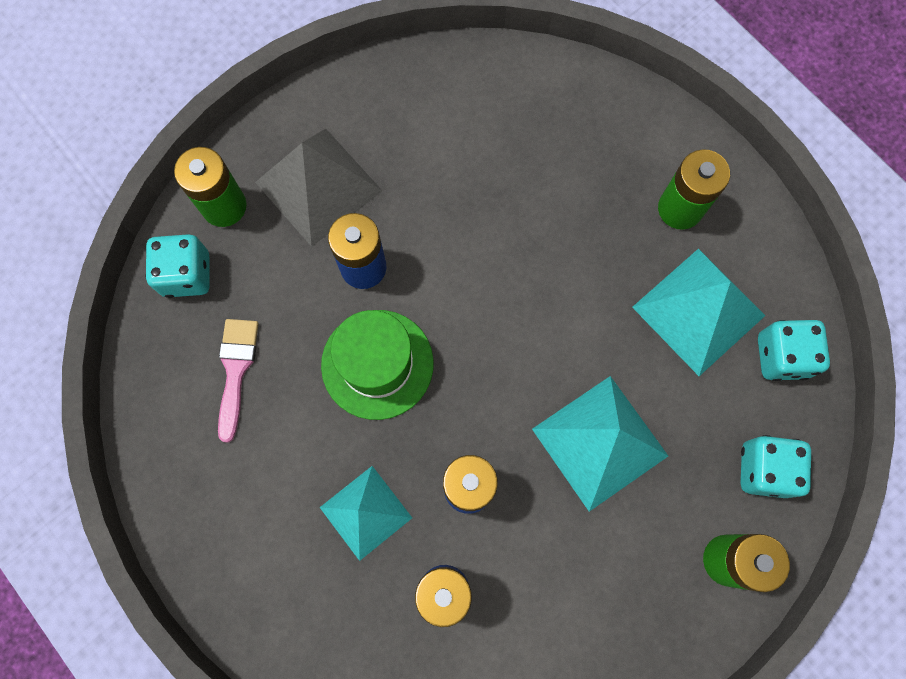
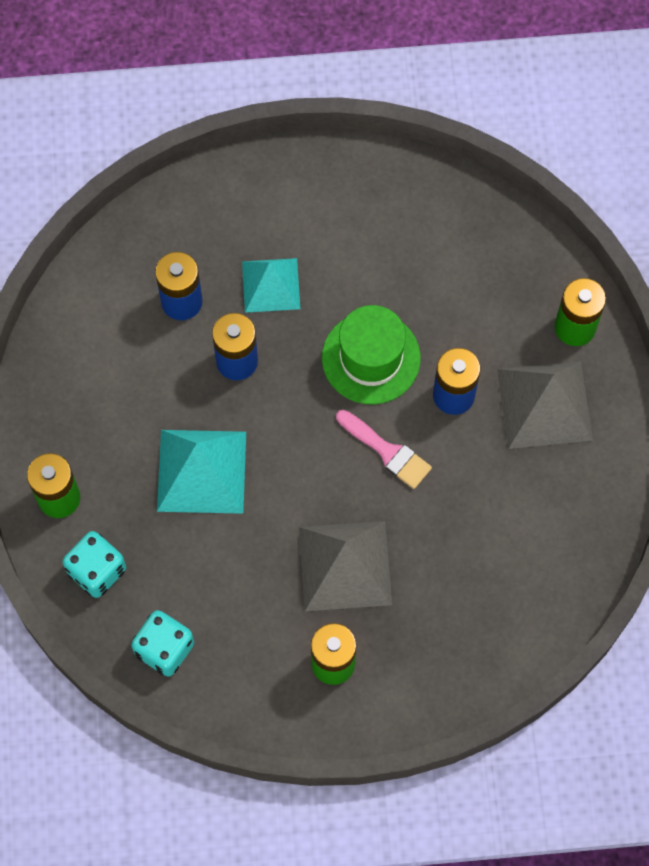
camera: 125 degrees right, 5 degrees down
(187, 274) = (535, 270): turquoise dice -> none
(236, 370) = (435, 261): pink brush -> pink brush (387, 451)
(589, 255) = (345, 565): none -> grey pyramid
(698, 311) = (243, 614): turquoise pyramid -> none

